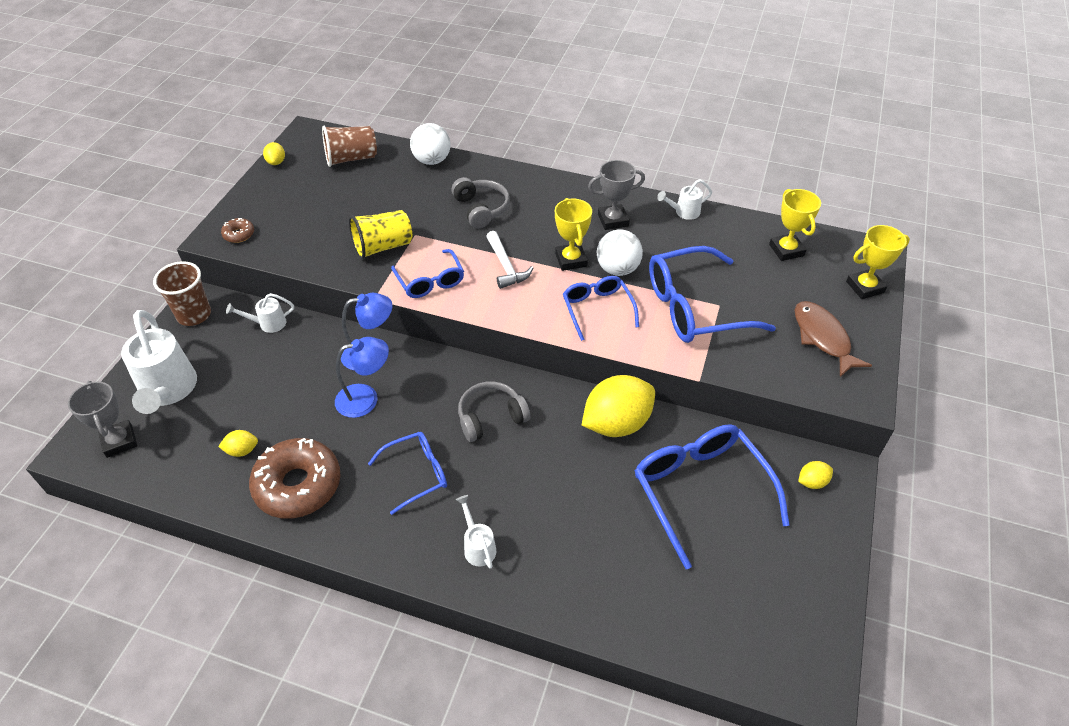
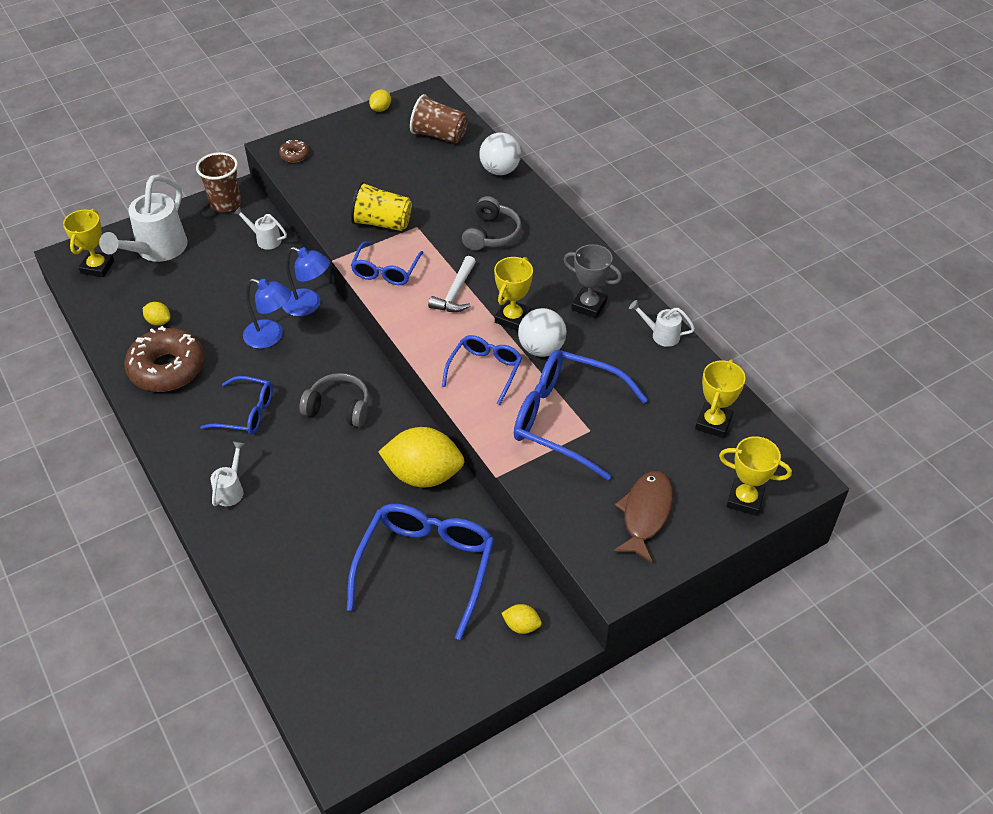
camera: 40 degrees right, 0 degrees up
(119, 441) = (97, 267): grey trophy -> yellow trophy

